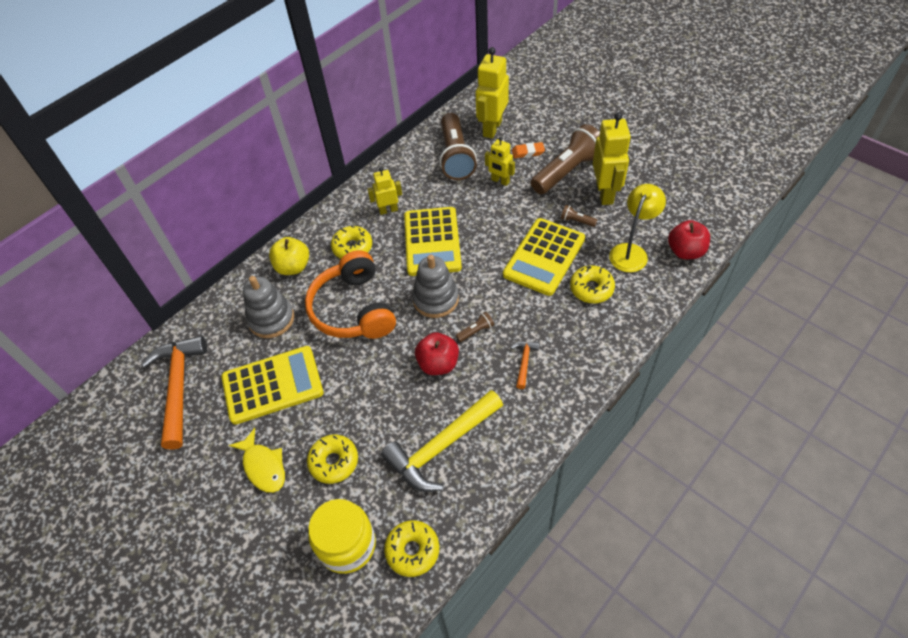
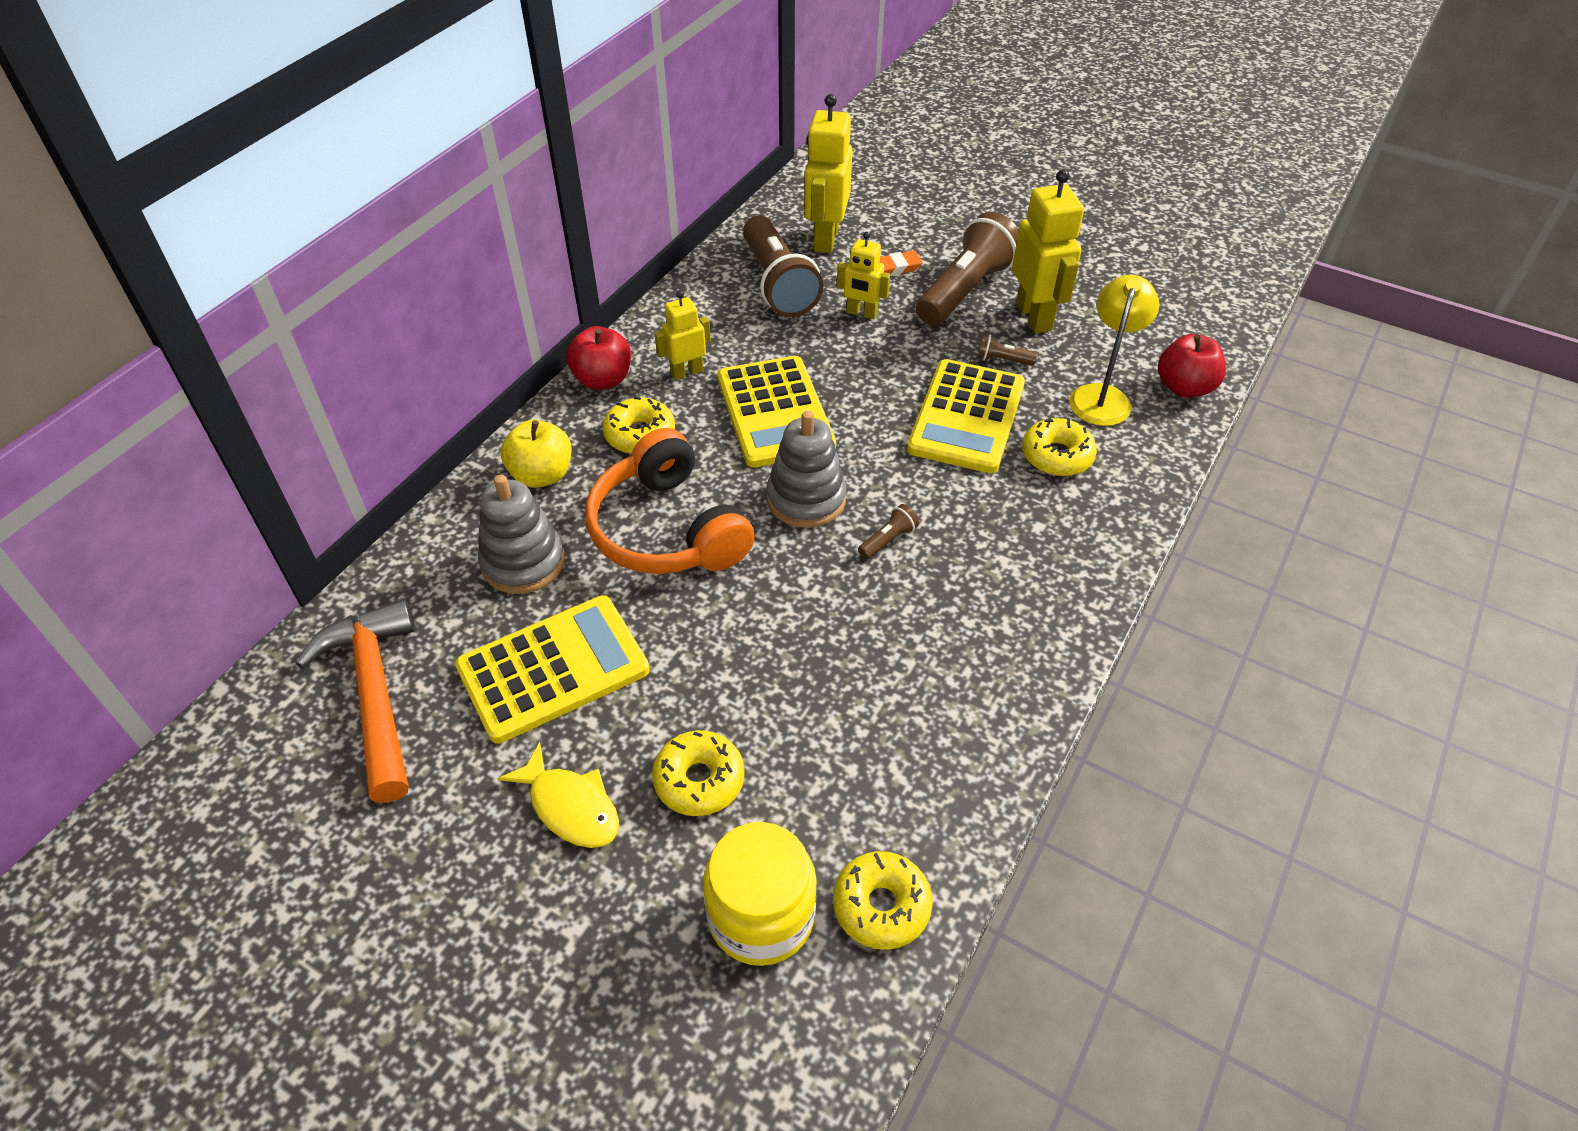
camera: 15 degrees left, 5 degrees down
(438, 364) = (839, 598): red apple -> red apple (603, 379)
(441, 446) = (882, 728): yellow hammer -> none
(524, 362) = (983, 577): orange hammer -> none

